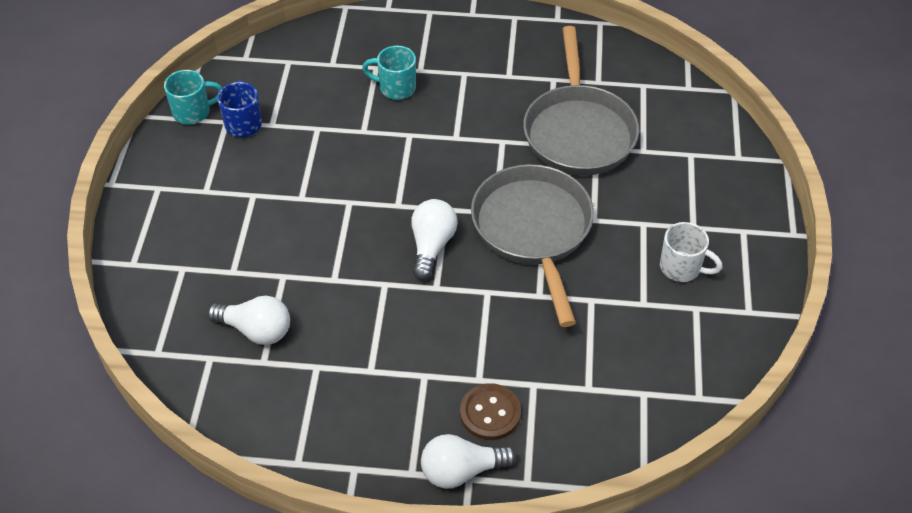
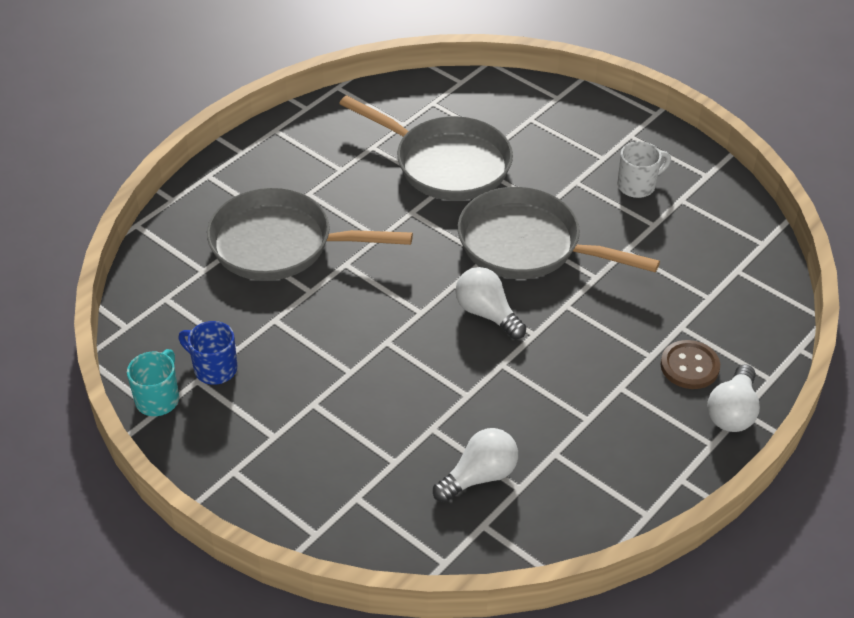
camera: 55 degrees left, 5 degrees down
(396, 88) = (280, 244): turquoise mug -> grey pan

